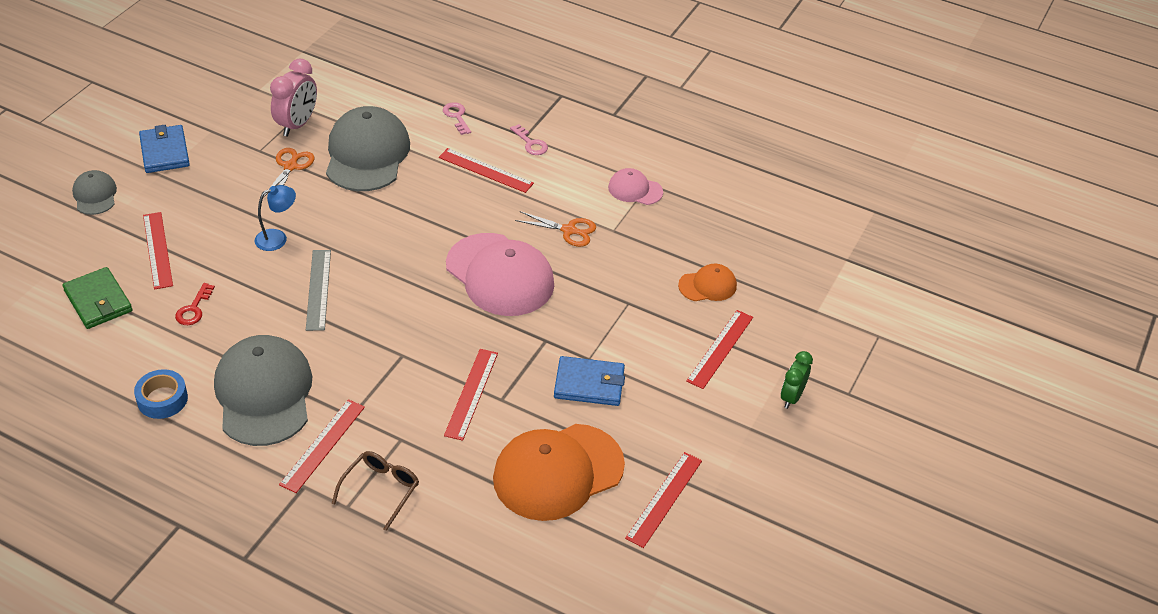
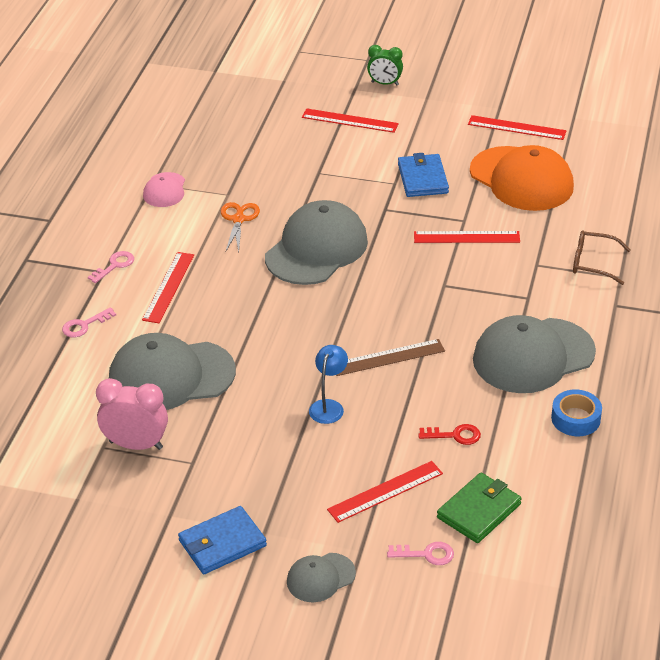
camera: 100 degrees left, 5 degrees down
(75, 258) = (426, 554): none -> pink key
(277, 238) = (328, 406): blue lamp -> blue lamp turned 60 degrees clockwise
(290, 166) = (211, 429): orange scissors -> none
(318, 289) = (388, 357): grey ruler -> brown ruler
(322, 445) = (568, 306): red ruler -> none
(500, 275) = (316, 249): pink cap -> grey cap
(707, 286) = (278, 135): orange cap -> none

